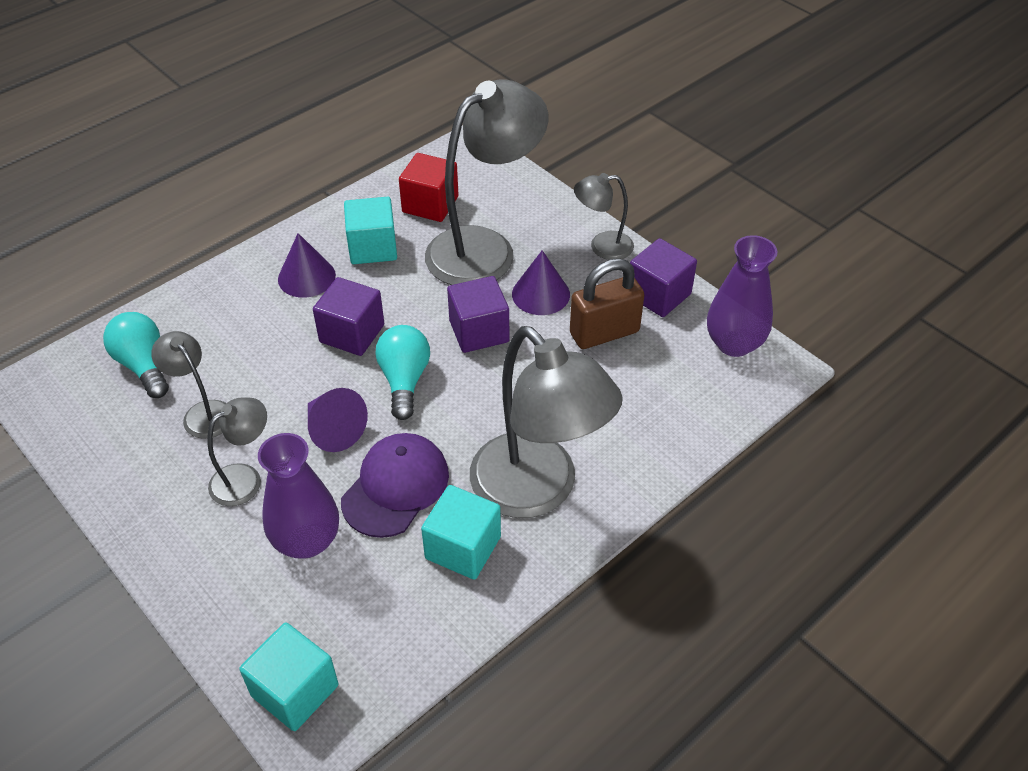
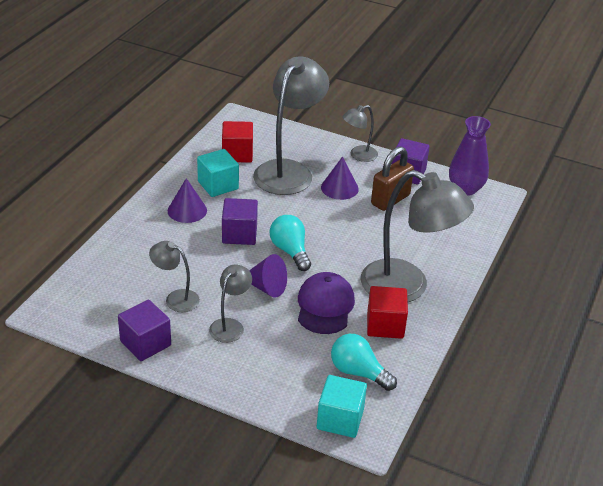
camera: 25 degrees left, 10 degrees down
(143, 365) = (116, 282): turquoise light bulb -> turquoise light bulb (358, 372)
(307, 541) = (292, 346): purple vase -> none
(463, 547) = (385, 325): turquoise cube -> red cube
(479, 331) = (316, 215): purple cube -> purple cube (145, 343)

